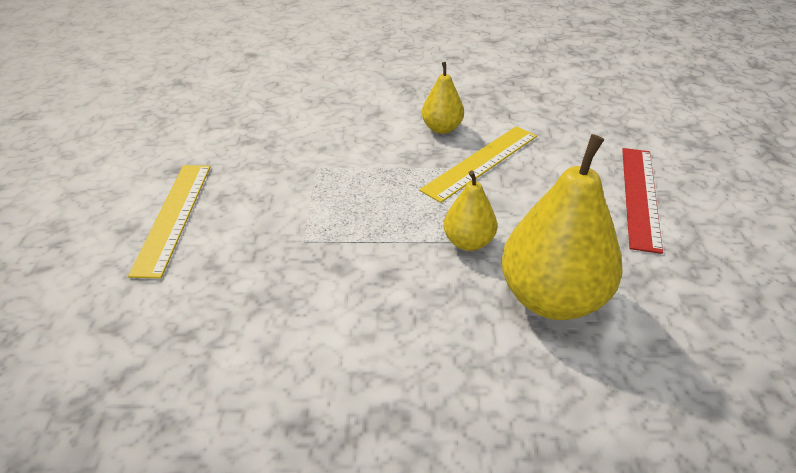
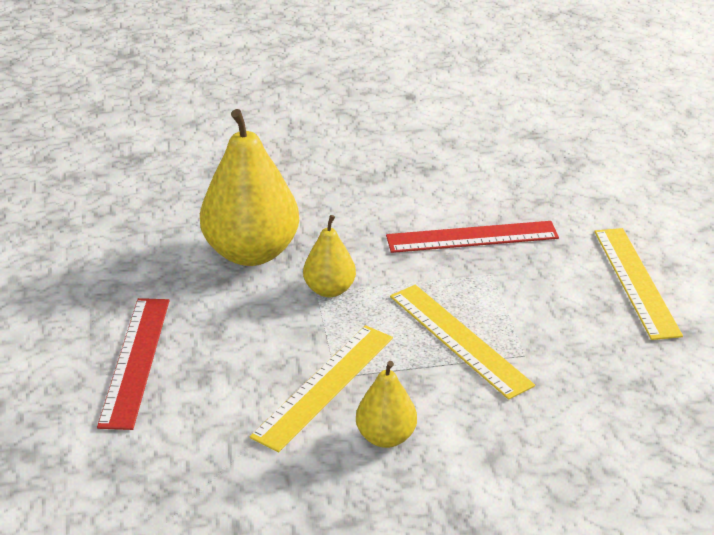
camera: 170 degrees right, 5 degrees down
(298, 288) = (472, 237): none -> red ruler
(364, 184) = (458, 339): none -> yellow ruler

